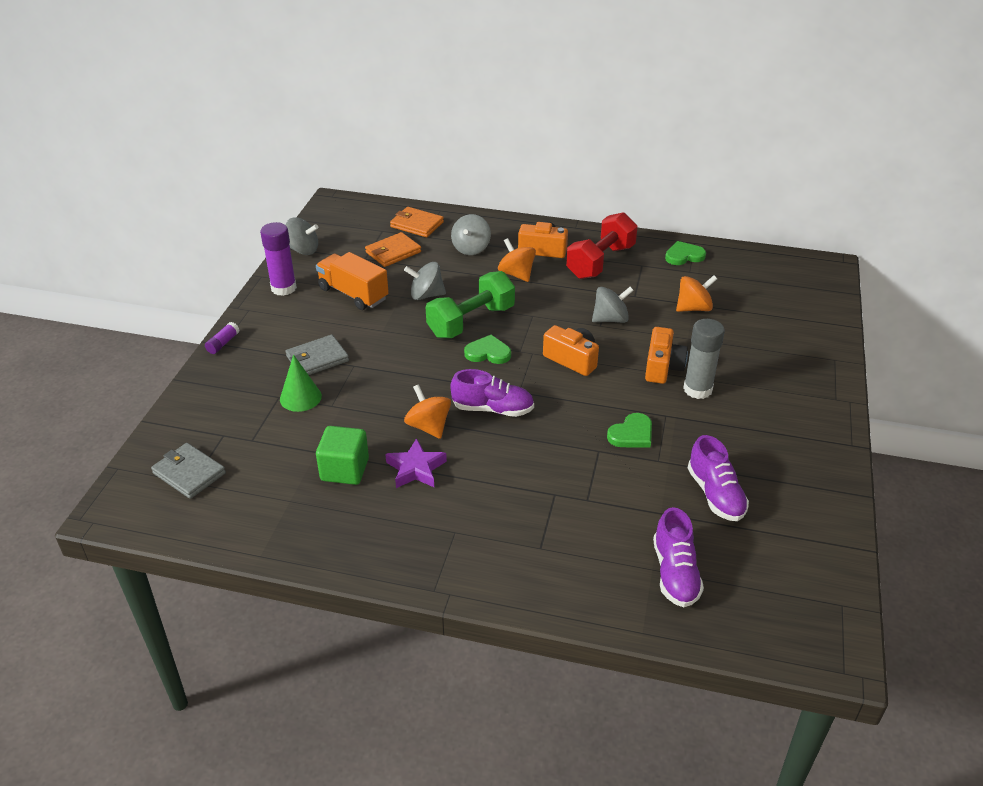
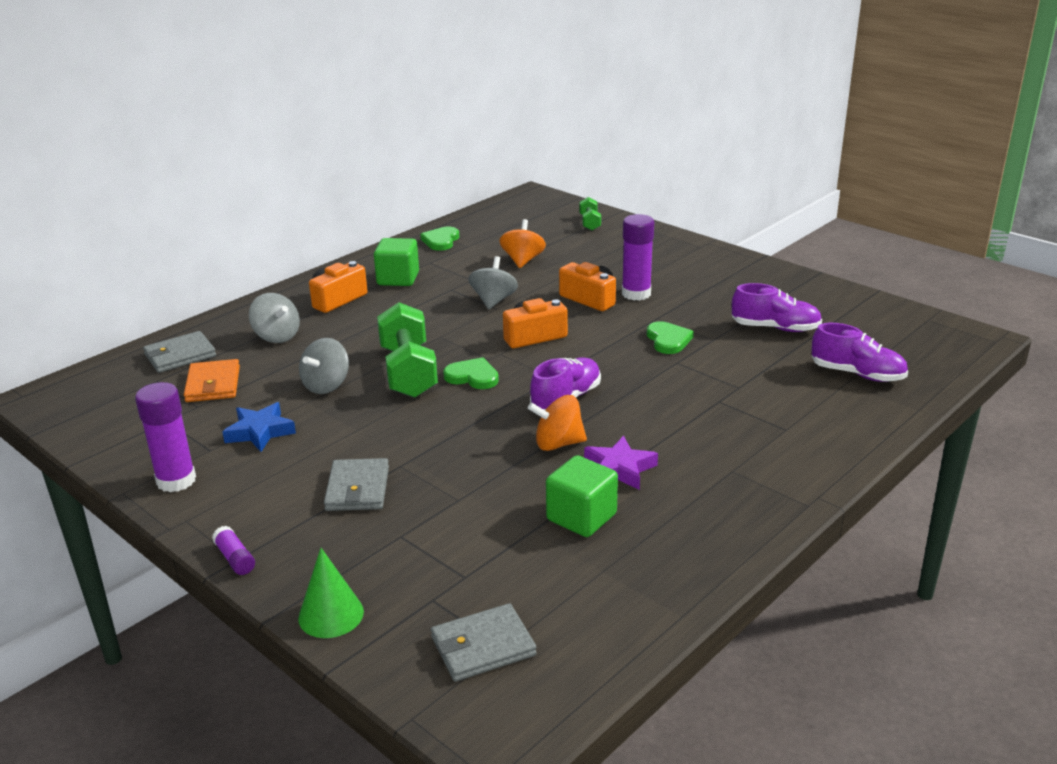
camera: 60 degrees left, 10 degrees down
(300, 397) = (420, 519): green cone -> green cone (331, 615)
(303, 250) = (112, 446): grey spinning top -> none
(353, 294) = (260, 432): orange truck -> blue star
(416, 224) = (180, 355): orange wallet -> grey wallet
(488, 353) = (472, 377): green heart -> green heart turned 75 degrees clockwise
(516, 274) = (359, 325): orange spinning top -> none
(600, 262) = (398, 279): red dumbbell -> green cube
(697, 389) = (636, 294): grey glue stick -> purple glue stick
(808, 317) = (590, 223): none -> green dumbbell

